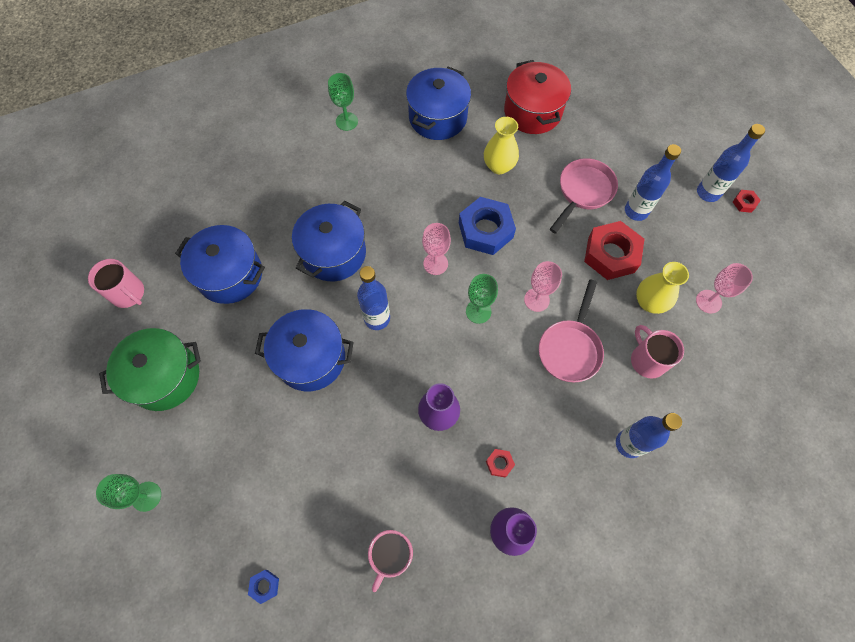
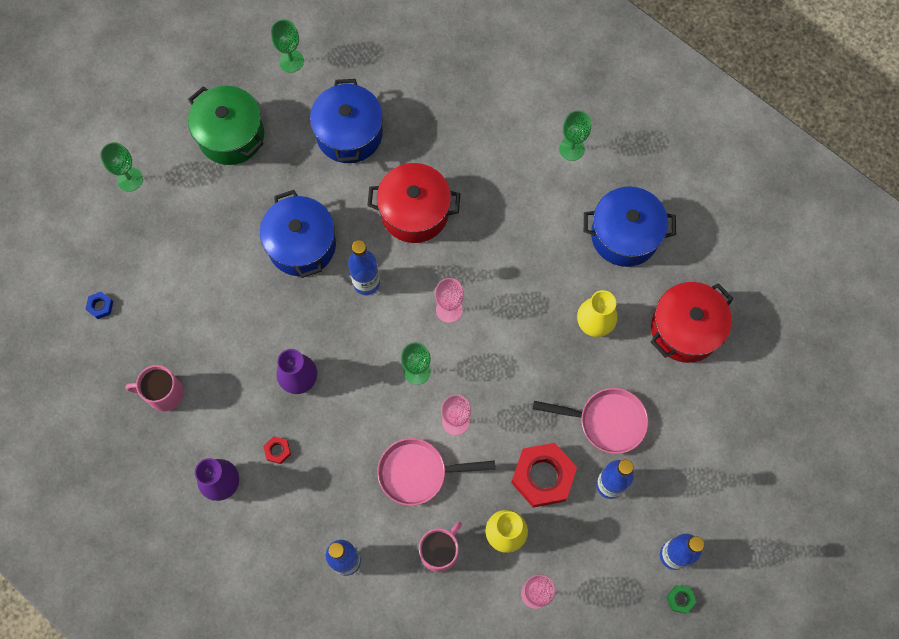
camera: 65 degrees right, 5 degrees up
(128, 293) = (291, 61): pink mug -> green goblet
(334, 253) = (414, 212): blue pot -> red pot
(485, 230) = (510, 341): blue nut -> none
(744, 203) = (680, 599): red nut -> green nut

